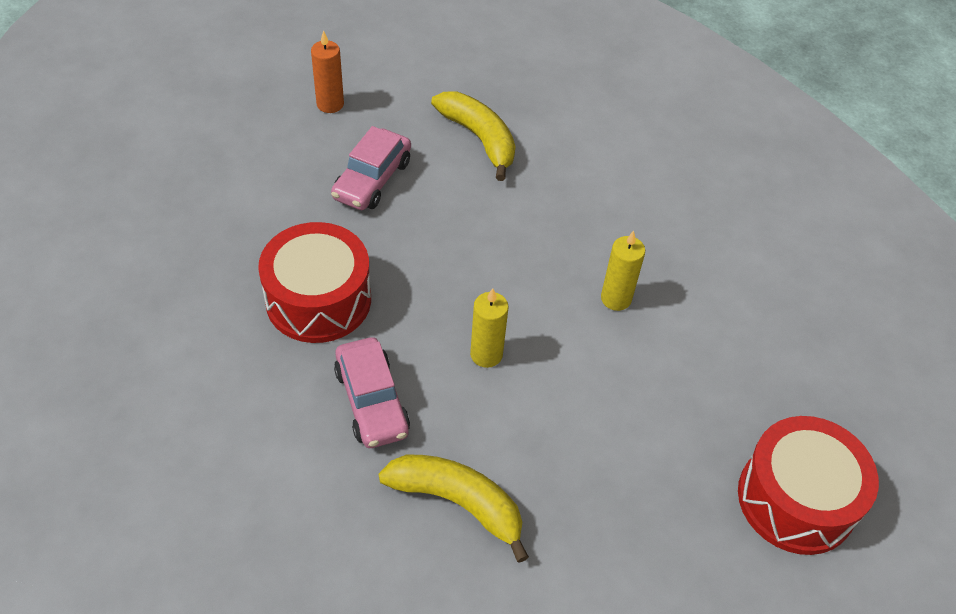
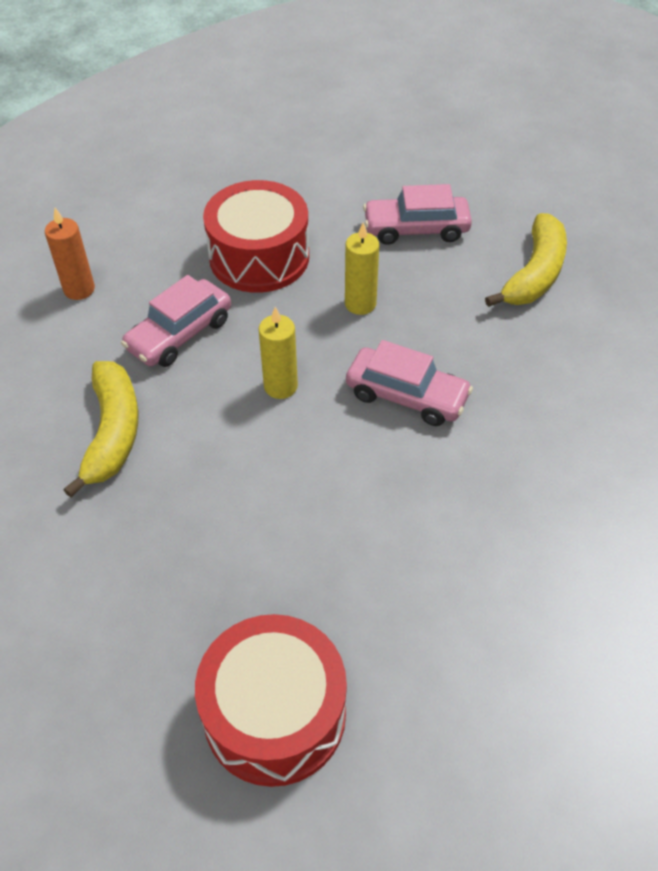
camera: 65 degrees right, 0 degrees up
(330, 104) = (478, 166): orange candle -> orange candle (79, 289)
(551, 278) = (406, 396): none -> pink car
(616, 299) = (422, 456): yellow candle -> yellow candle (360, 304)

